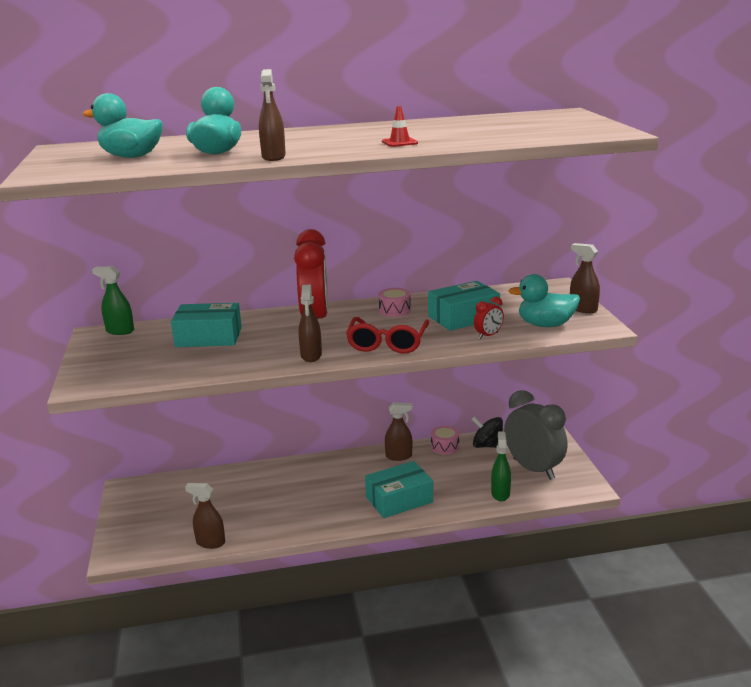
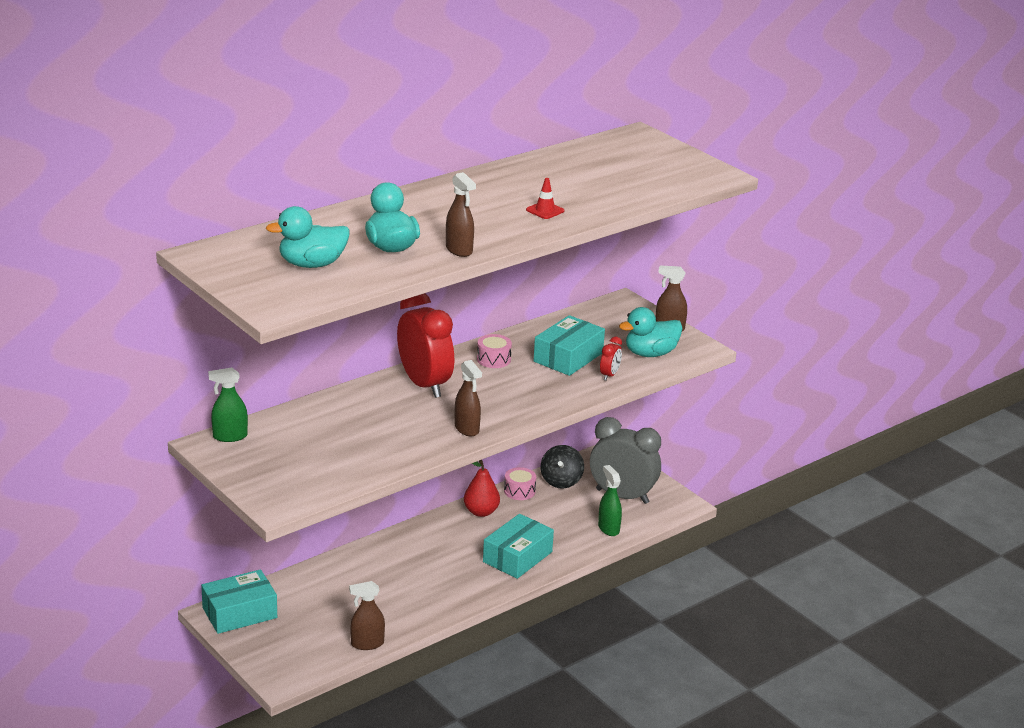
camera: 30 degrees left, 5 degrees up
(208, 337) = (338, 426): turquoise box -> turquoise box (239, 613)
(387, 343) = (525, 401): red glasses -> none
(399, 456) = (481, 512): brown spray bottle -> red pear
(487, 445) = (561, 481): black spinning top -> black spinning top turned 75 degrees counterclockwise

